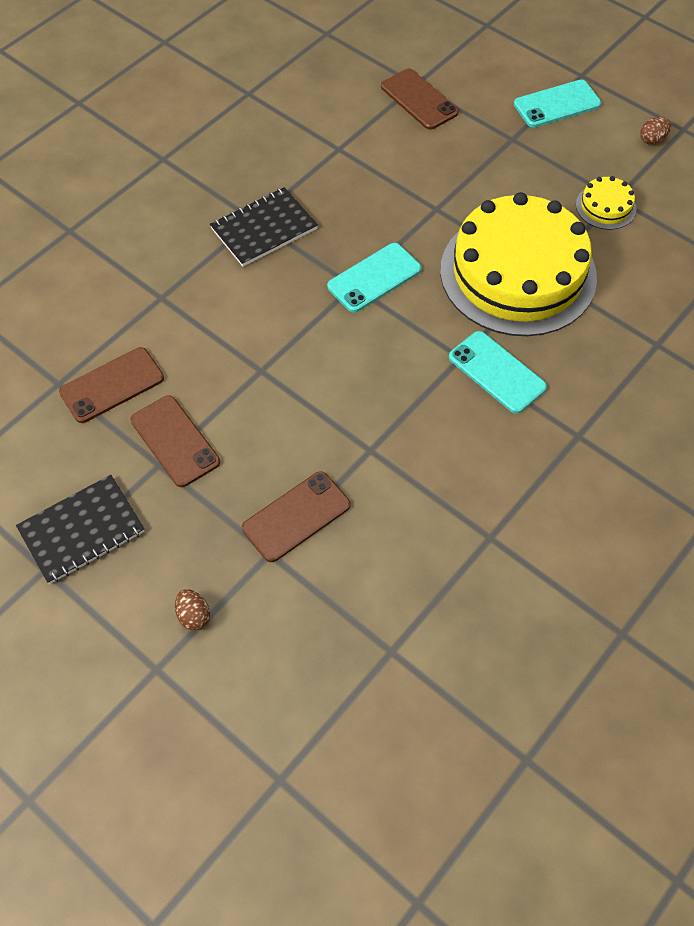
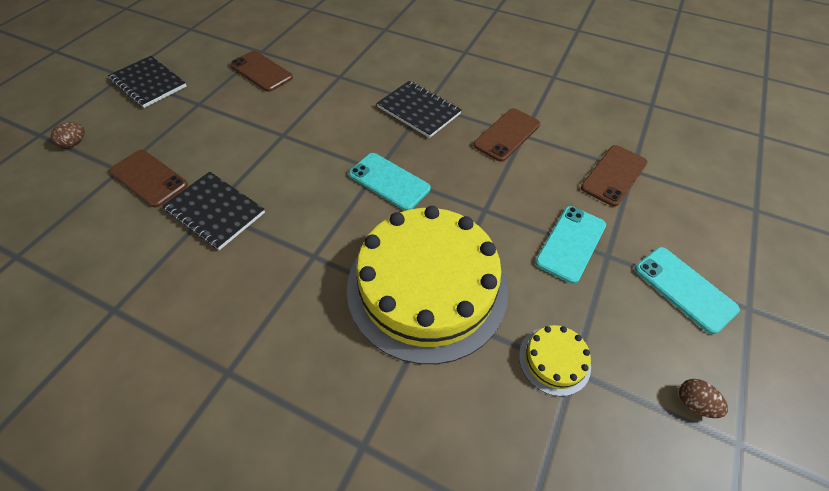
camera: 75 degrees right, 5 degrees down
(175, 441) = (217, 106): brown phone -> brown phone (507, 135)
(374, 444) = (215, 211): none -> black notebook
(497, 372) = (300, 287): turquoise phone -> turquoise phone (571, 243)

